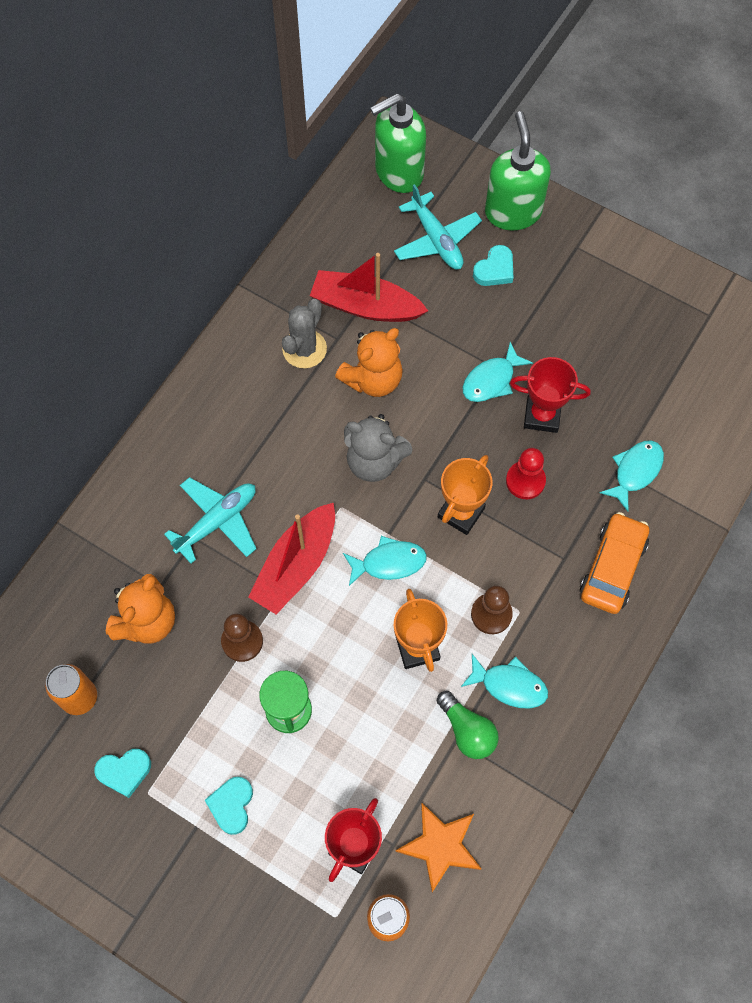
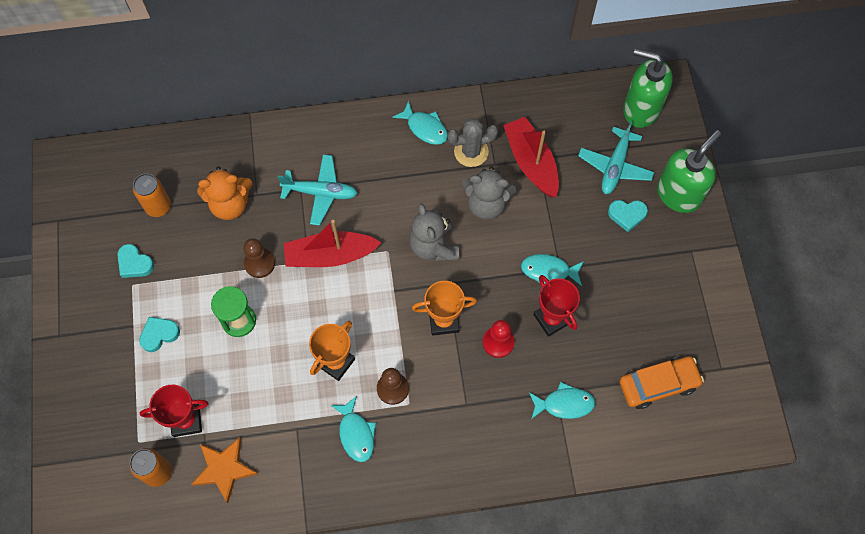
camera: 50 degrees right, 0 degrees up
(373, 379) = (486, 204): orange teddy bear -> grey teddy bear
(389, 562) = (375, 305): turquoise fish -> turquoise fish (425, 128)
(467, 730) = (307, 431): green light bulb -> none
(612, 568) = (485, 438): orange car -> orange car (658, 384)

